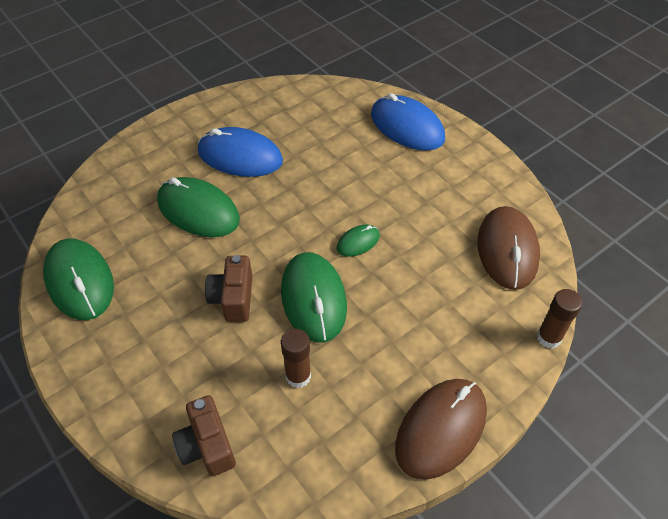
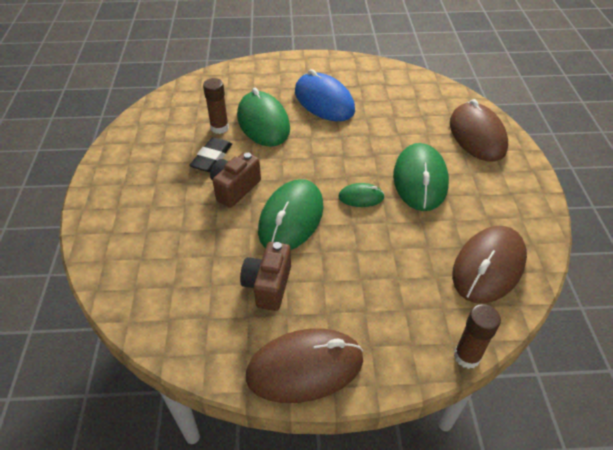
camera: 35 degrees right, 5 degrees down
(79, 281) = (151, 130): green mouse -> green mouse (420, 180)
(179, 278) = (212, 158): none -> black eraser
(207, 446) = (131, 272): brown camera -> brown camera (268, 285)
(298, 376) = (232, 264): brown glue stick -> brown glue stick (219, 128)
(407, 127) = (477, 135): blue mouse -> brown mouse

